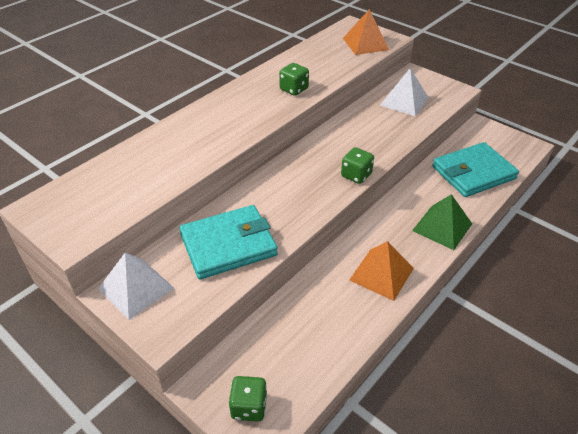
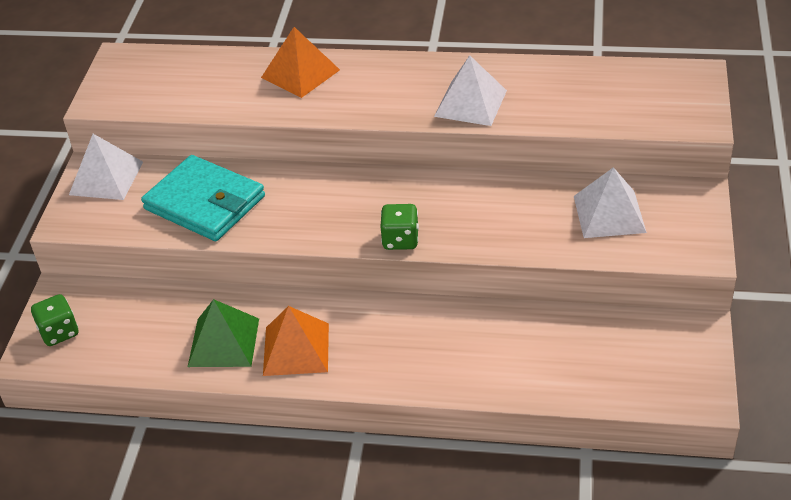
camera: 60 degrees right, 0 degrees up
(294, 89) = (470, 103): green dice -> white pyramid
(365, 44) = (656, 108): orange pyramid -> orange pyramid (300, 73)
(442, 227) = (423, 370): green pyramid -> green pyramid (223, 342)
(473, 173) = (568, 360): turquoise wallet -> none

